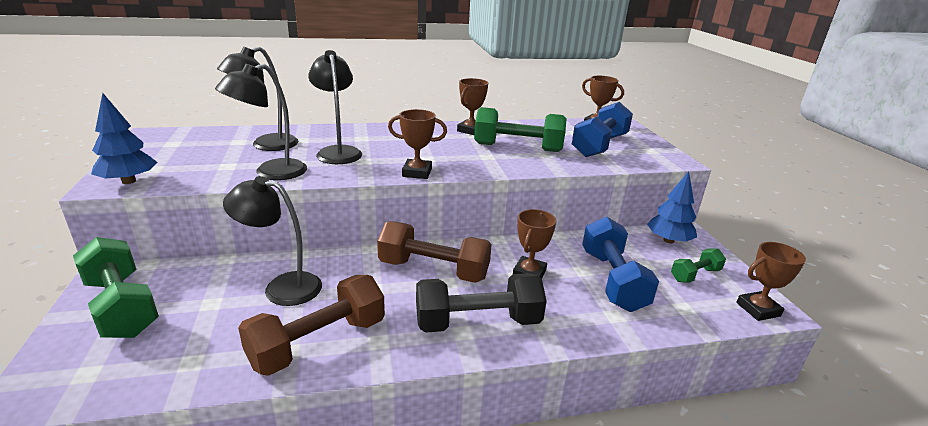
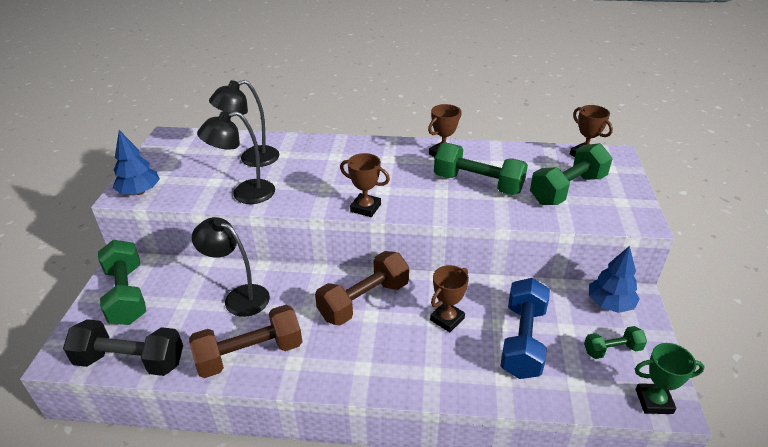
camera: 20 degrees right, 10 degrees up
(338, 152) = (308, 173): black lamp -> none
(433, 270) = (364, 301): brown dumbbell -> brown dumbbell turned 75 degrees counterclockwise
(478, 322) = (379, 361): black dumbbell -> black dumbbell (130, 361)
(599, 146) = (567, 189): blue dumbbell -> green dumbbell
(758, 309) = (654, 401): brown trophy -> green trophy

